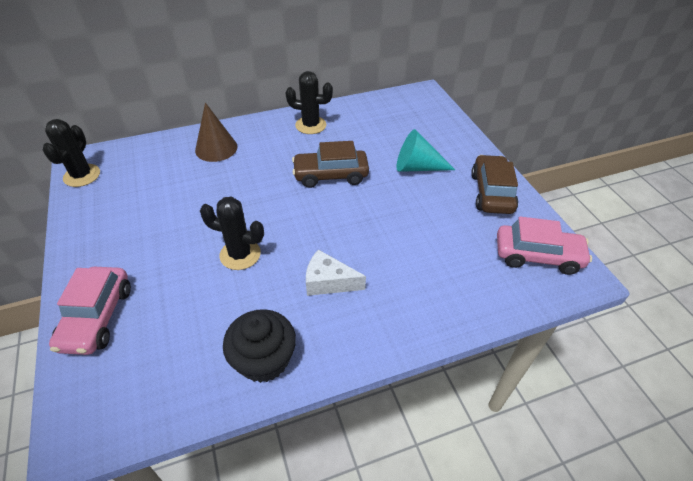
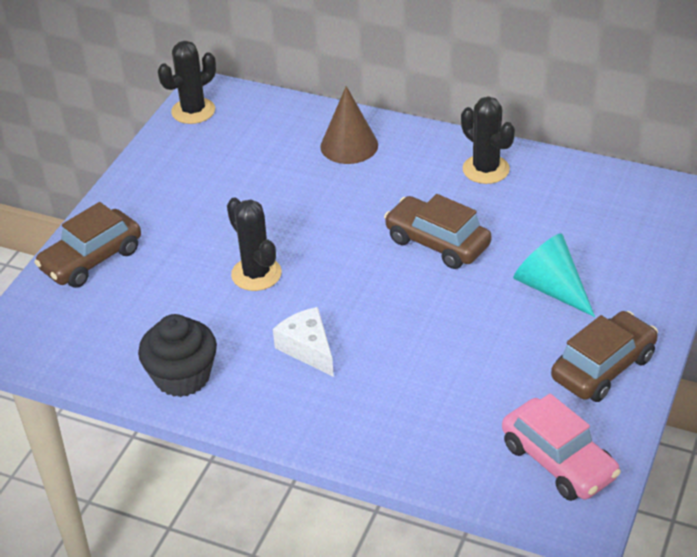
camera: 45 degrees right, 5 degrees down
(97, 317) = (91, 259): pink car -> brown car

